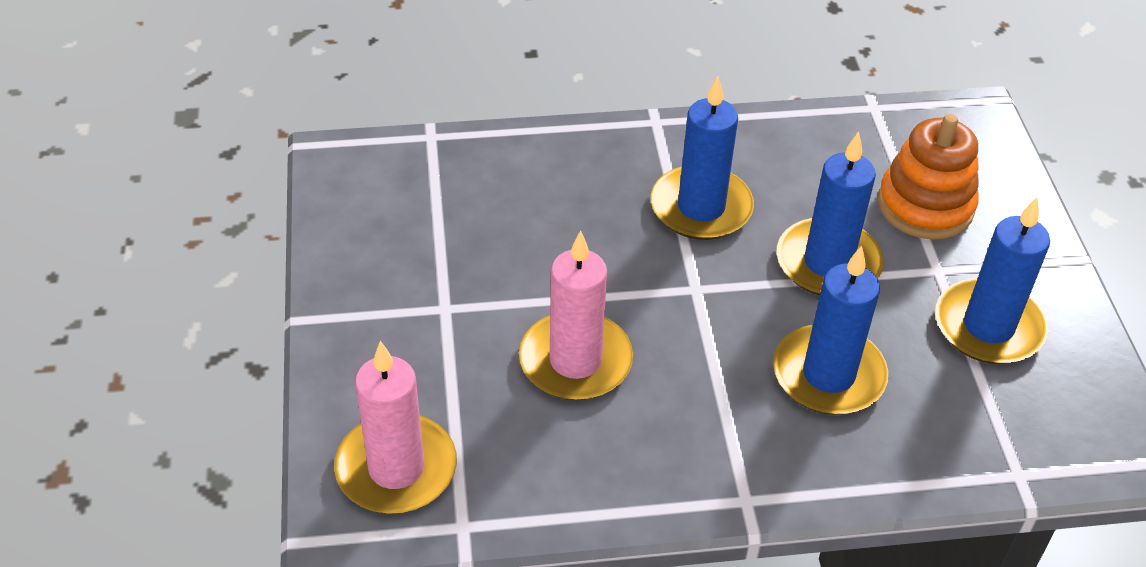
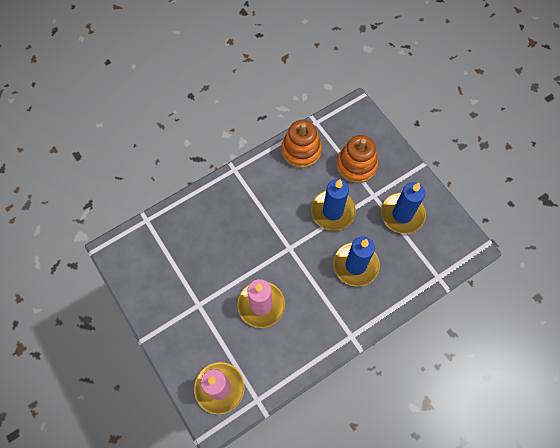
camera: 25 degrees left, 20 degrees up
(701, 207) = (273, 206): blue candle -> none
(815, 140) = (301, 150): none -> orange stacking toy

